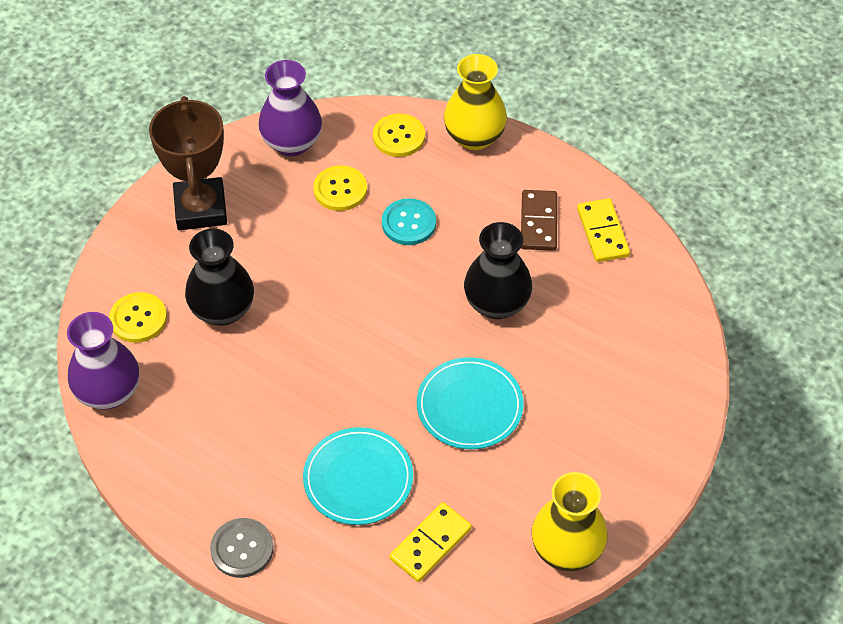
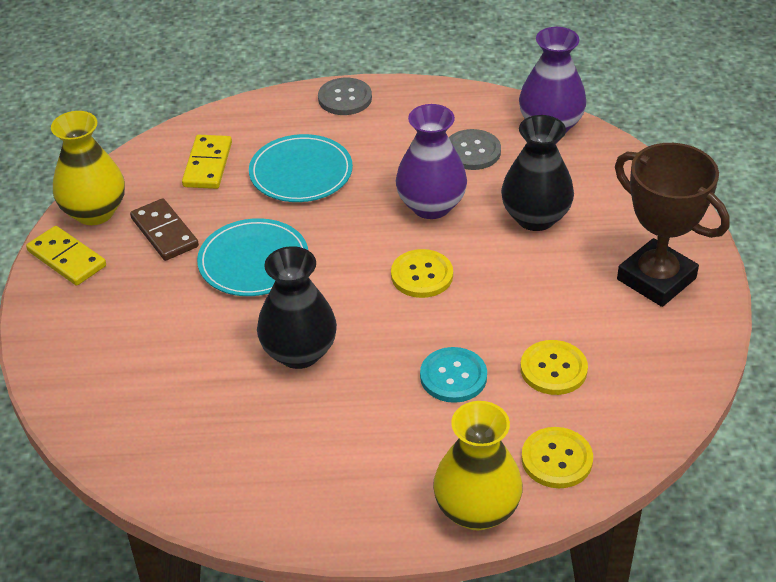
camera: 145 degrees right, 10 degrees down
(138, 319) = (593, 177): yellow button -> yellow button (422, 275)
(199, 407) = (472, 151): none -> grey button
(292, 143) = (653, 386): purple vase -> purple vase (431, 206)
(539, 222) = (322, 454): brown domino -> brown domino (164, 232)
(603, 232) = (244, 483): yellow domino -> yellow domino (66, 259)

